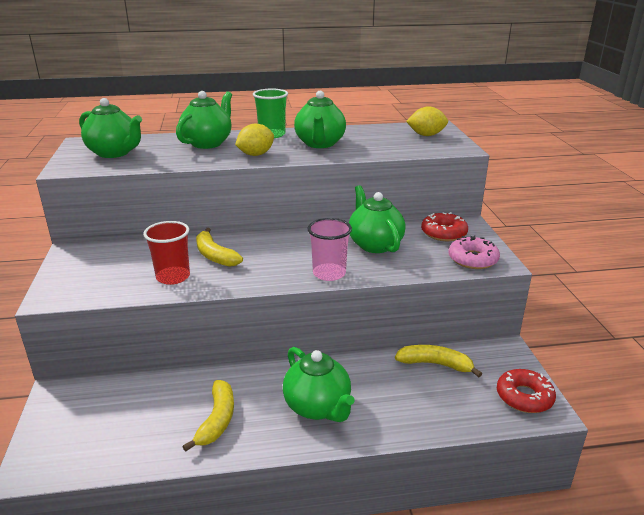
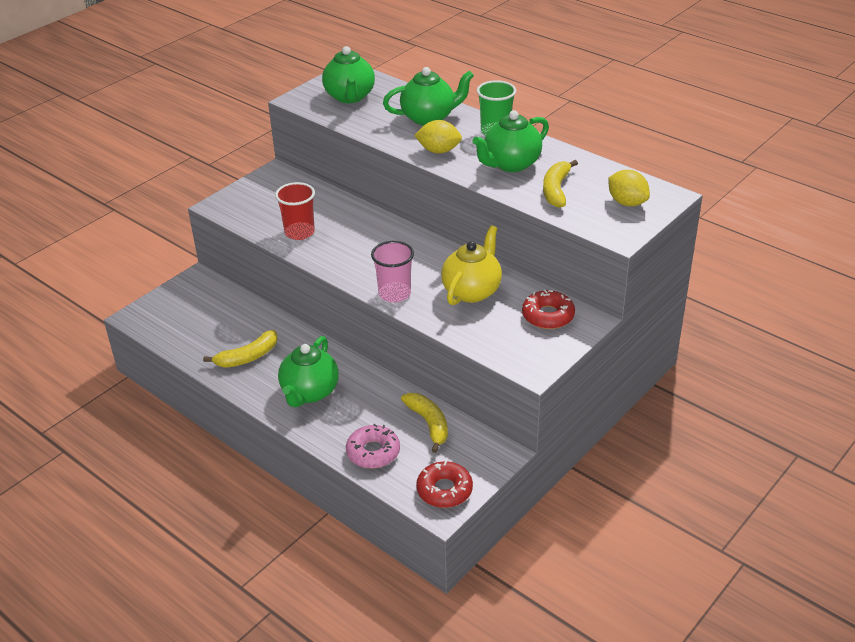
camera: 50 degrees right, 10 degrees up
(214, 255) = (350, 230): yellow banana -> yellow banana (556, 190)
(374, 244) = (472, 291): green teapot -> yellow teapot
(473, 259) = (519, 352): pink donut -> pink donut (373, 452)

